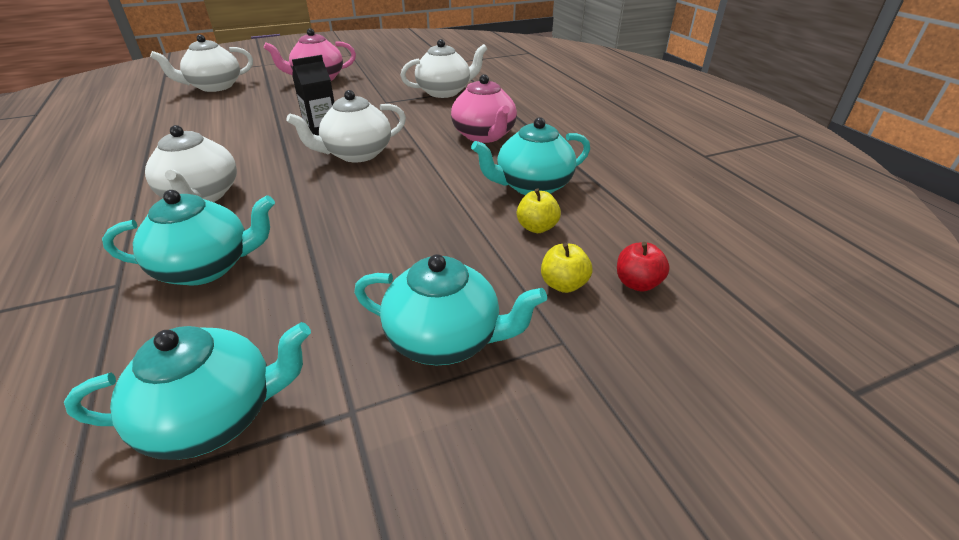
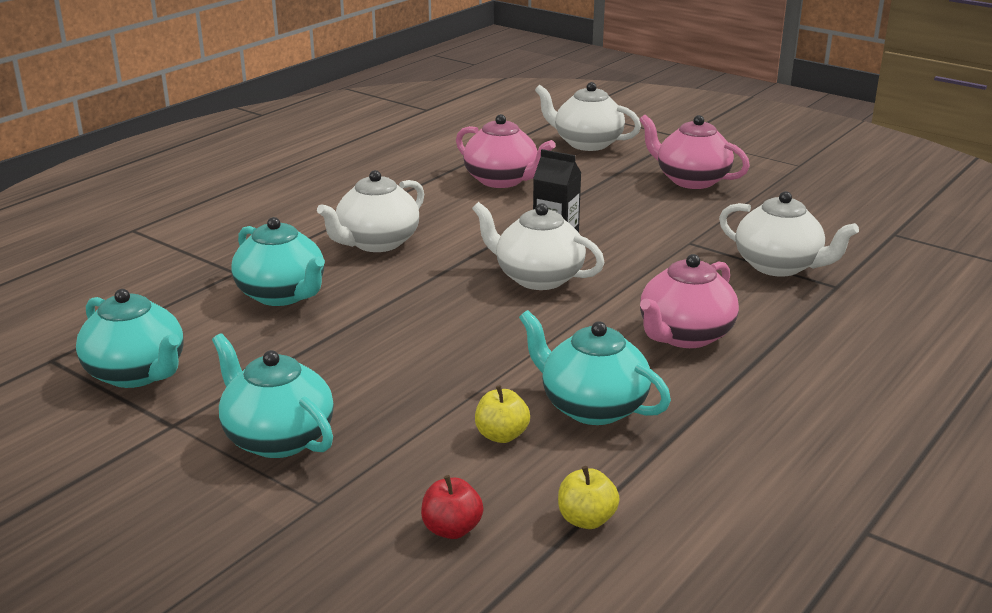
camera: 60 degrees right, 10 degrees down
(206, 124) = (502, 180): none -> pink teapot
(445, 339) = (277, 438): turquoise teapot -> turquoise teapot turned 150 degrees clockwise
(563, 284) = (408, 480): yellow apple -> yellow apple (586, 519)

